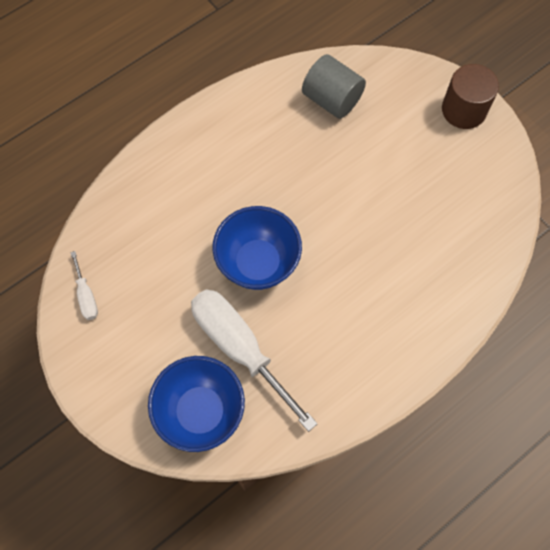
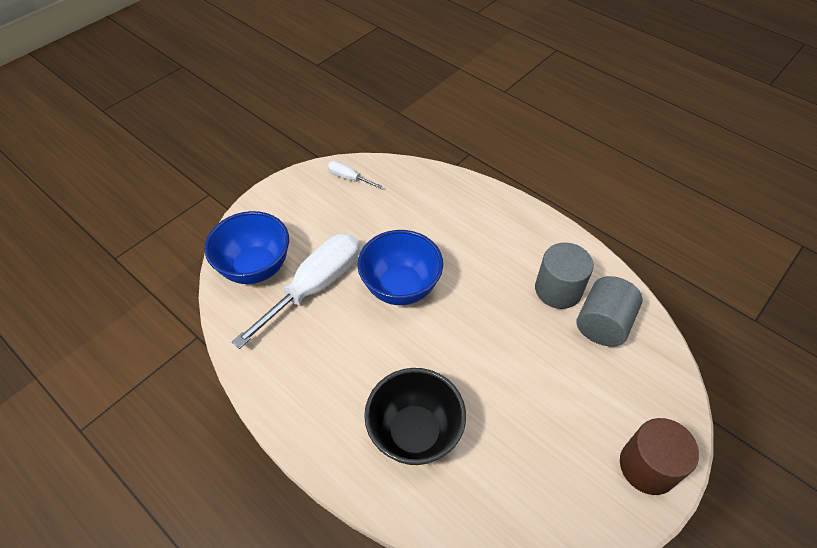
camera: 80 degrees right, 15 degrees down
(86, 296) = (348, 178): white screwdriver -> white screwdriver turned 60 degrees clockwise
(288, 124) = (558, 289): none -> grey cylinder
(416, 276) = (414, 432): none -> black bowl

